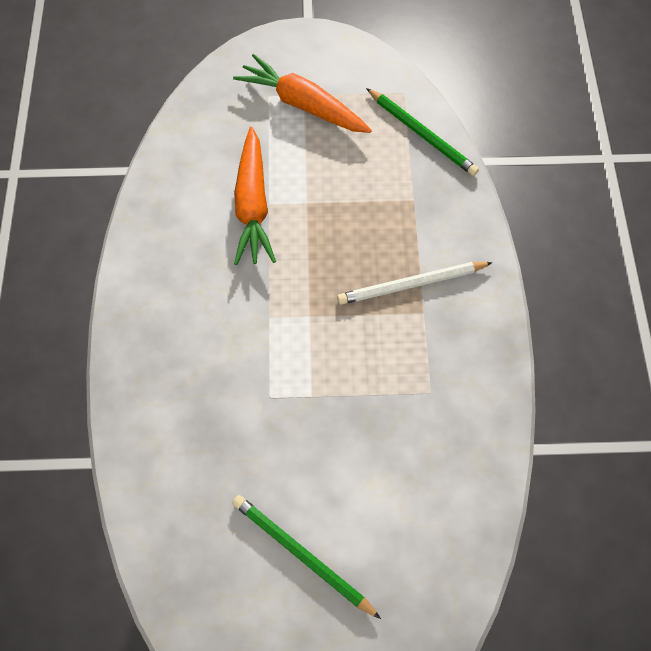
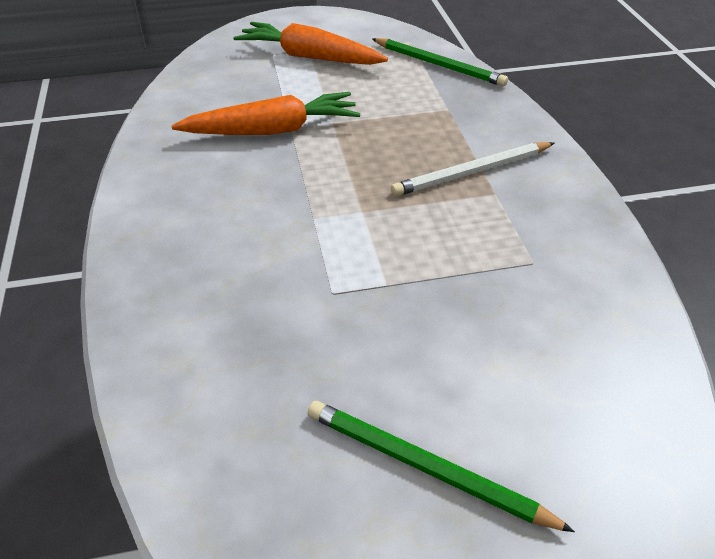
camera: 10 degrees left, 20 degrees down
(253, 205) = (272, 130): orange carrot -> orange carrot turned 90 degrees counterclockwise

